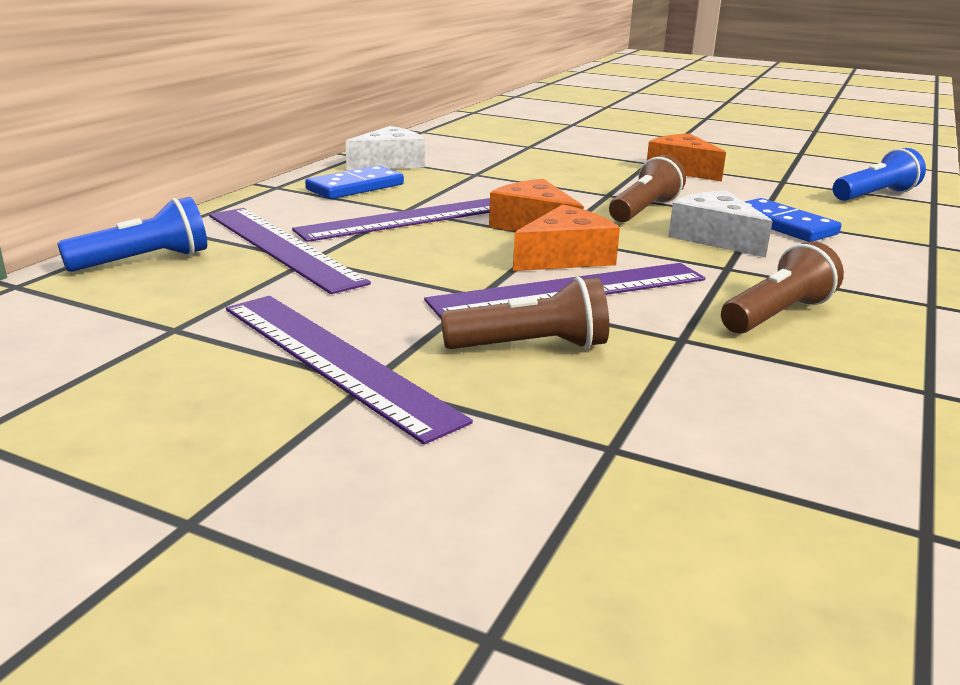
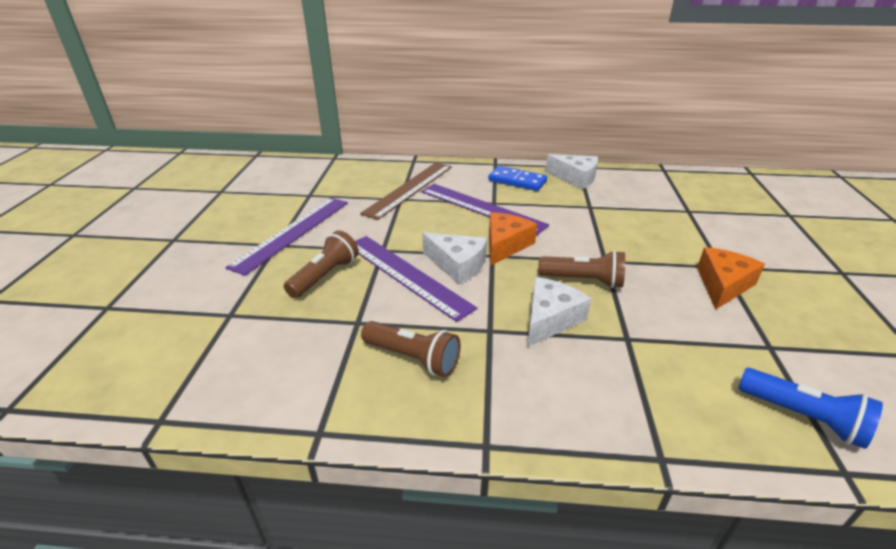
camera: 70 degrees right, 10 degrees up
(144, 261) = (372, 169): blue flashlight -> none
(282, 247) = (409, 189): purple ruler -> brown ruler
(531, 347) = (325, 276): brown flashlight -> brown flashlight turned 120 degrees counterclockwise
(565, 257) = (457, 265): orange cheese -> white cheese
(783, 225) = (620, 353): blue domino -> none

